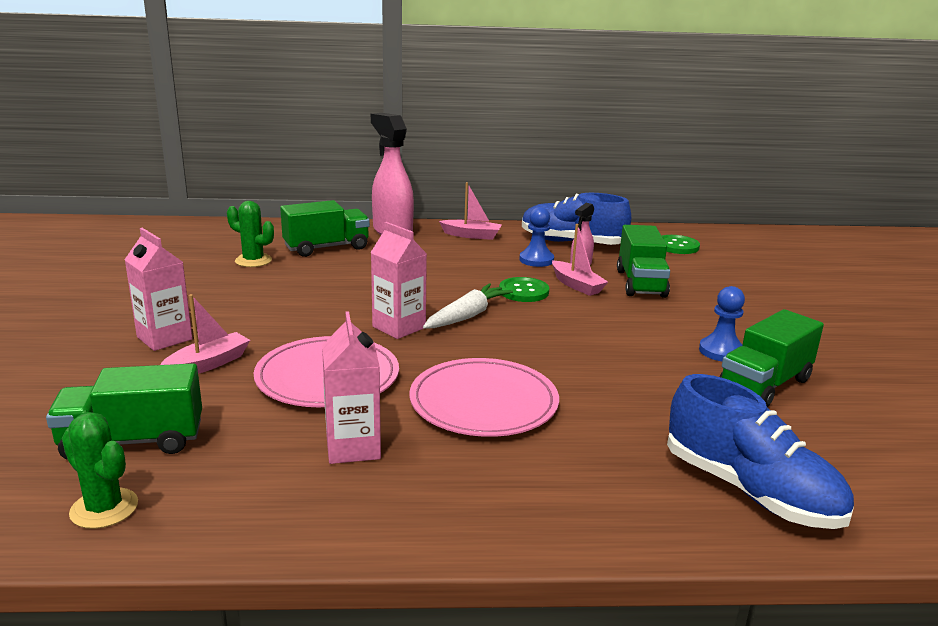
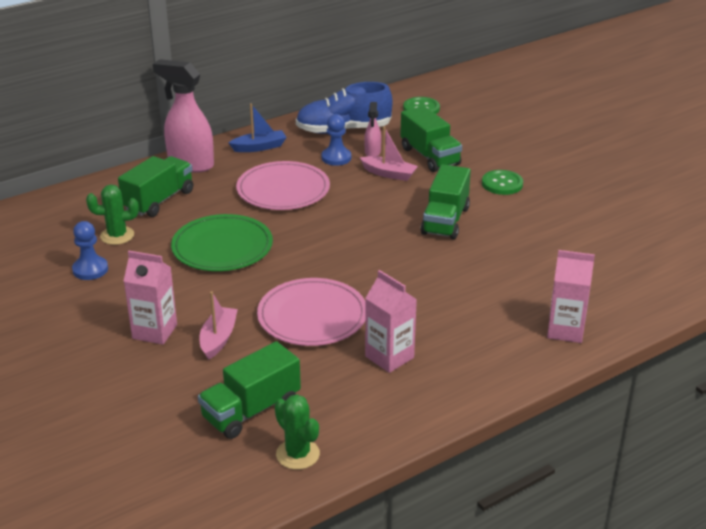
camera: 30 degrees left, 10 degrees up
(104, 508) = (297, 454): green cactus -> green cactus turned 45 degrees clockwise
(328, 294) = (222, 247): none -> green plate
(399, 327) = (310, 258): pink carton -> pink carton (565, 330)
(467, 316) = (345, 230): white carrot -> none
(471, 235) = (259, 147): pink boat -> blue boat
(483, 402) = (429, 295): pink plate -> pink plate (283, 190)
(523, 291) = (359, 193): green button -> green button (502, 184)
(721, 351) = (529, 201): blue pawn -> blue pawn (90, 269)
(750, 491) = (618, 294): blue shoe -> none
(764, 384) = (572, 218): green truck -> green truck (445, 221)

